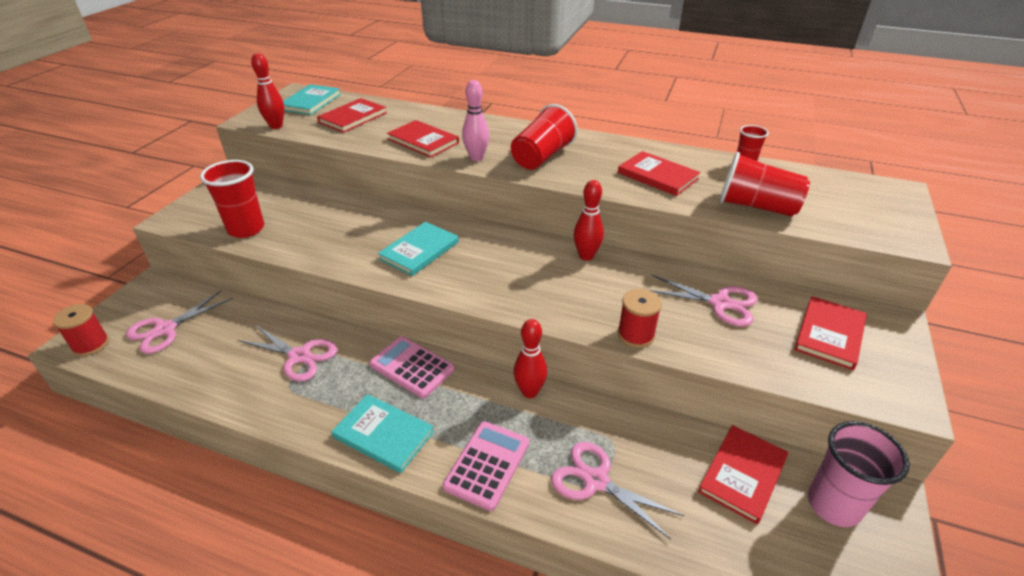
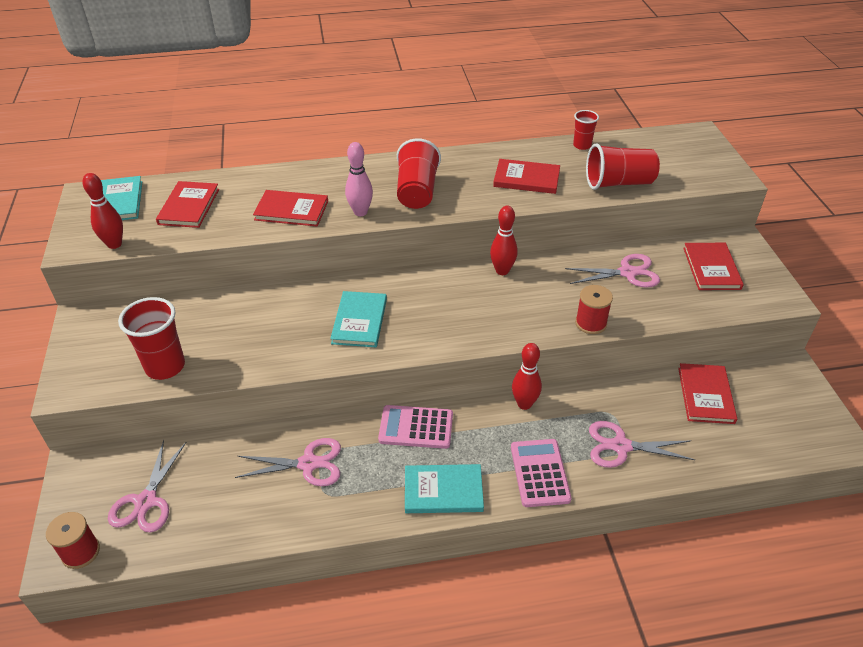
camera: 30 degrees left, 5 degrees up
(833, 505) = (767, 389): pink cup -> none

